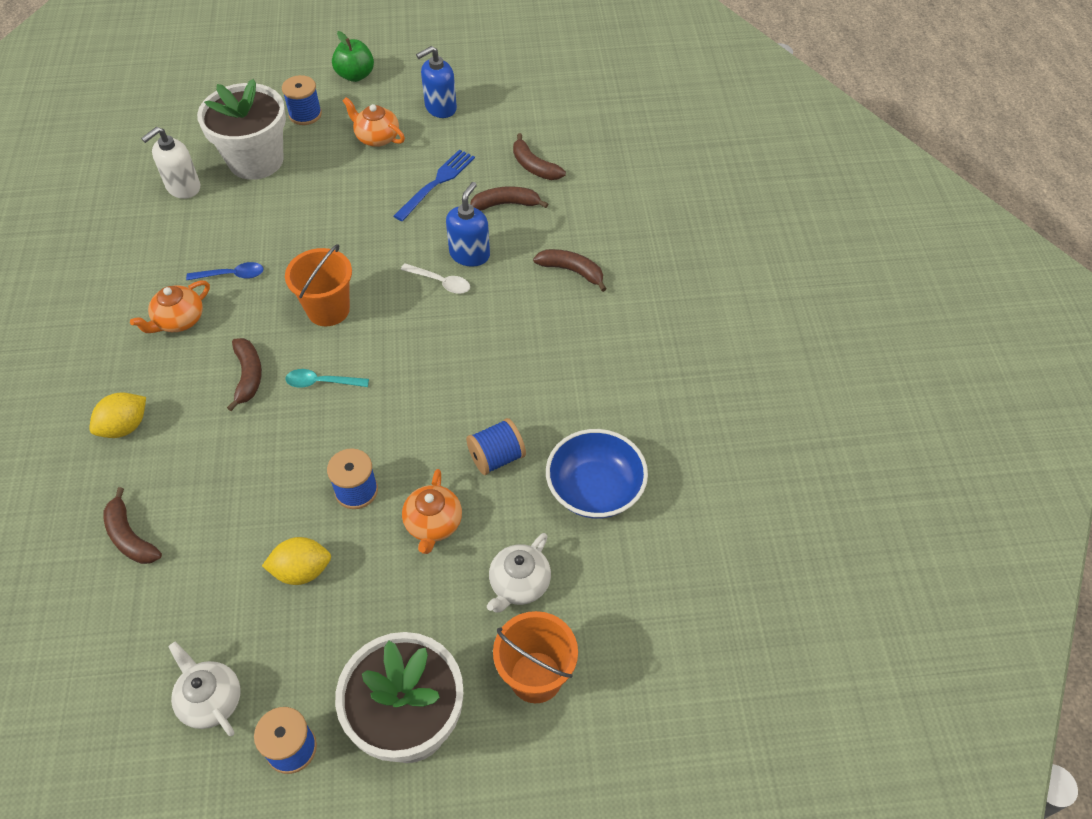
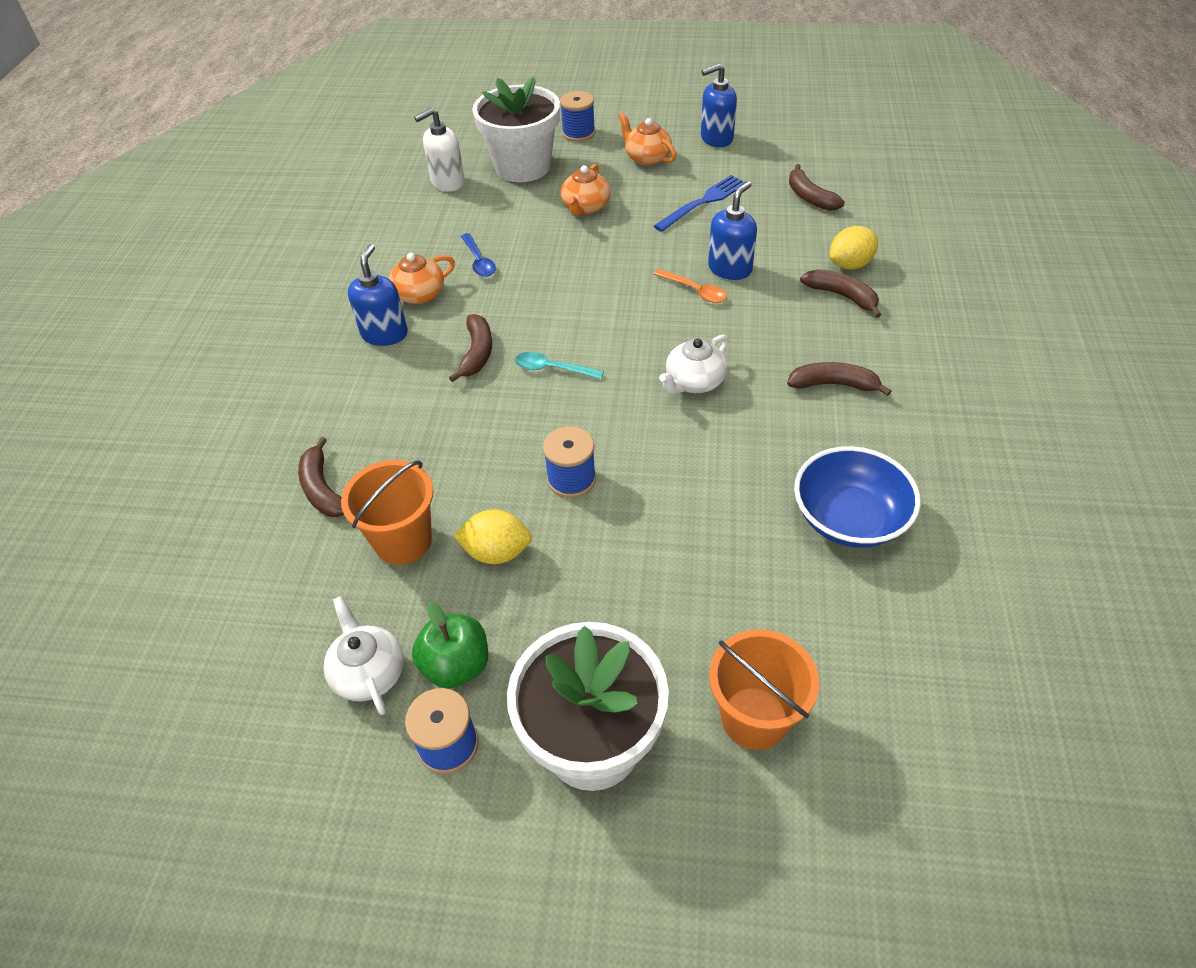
camera: 15 degrees right, 5 degrees down
(125, 427) = (342, 384): yellow lemon -> yellow lemon (850, 265)
(155, 367) = (385, 334): none -> blue soap dispenser
(232, 275) = (479, 261): blue spoon -> blue spoon turned 60 degrees clockwise
(328, 310) = (571, 303): orange bucket -> orange bucket (403, 541)
(355, 75) = (634, 105): green apple -> green apple (456, 665)
(433, 524) = (653, 527): orange teapot -> orange teapot (585, 207)
(440, 282) = (695, 291): white spoon -> orange spoon
(496, 457) = (735, 468): blue spool -> none
(506, 204) = (775, 227): brown banana -> brown banana (833, 385)
(519, 584) = (745, 608): white teapot -> white teapot (694, 382)

